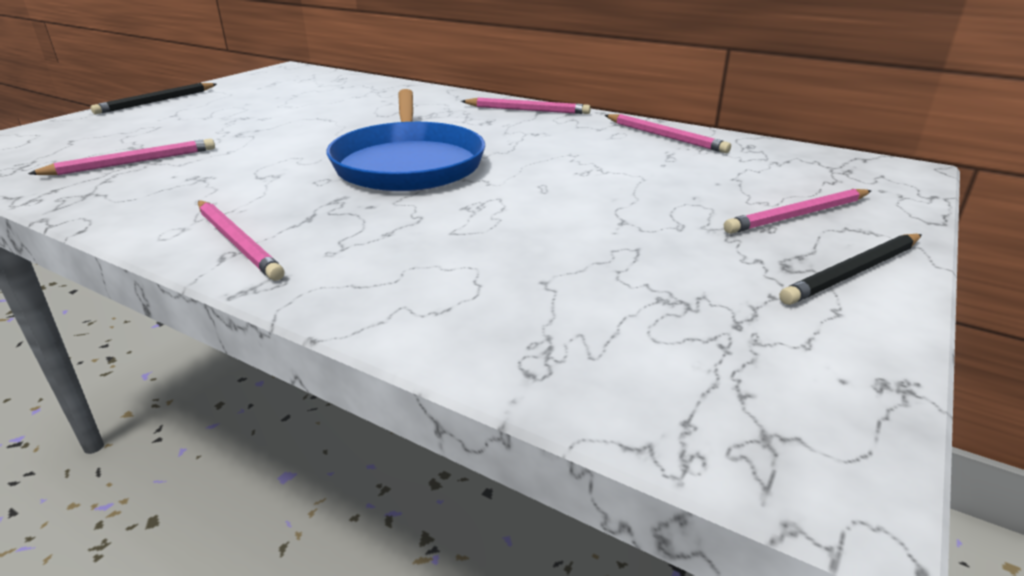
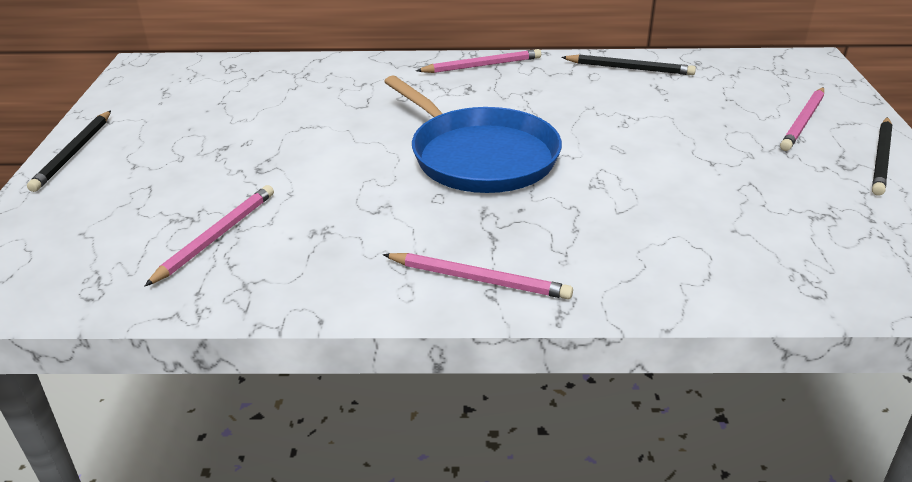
camera: 30 degrees left, 5 degrees up
(664, 136) = (629, 68): pink pencil -> black pencil

